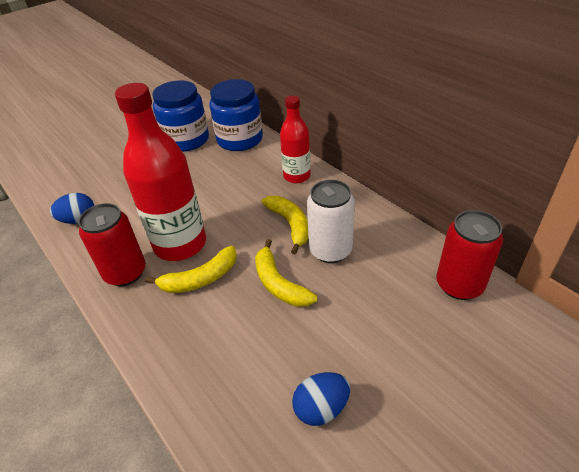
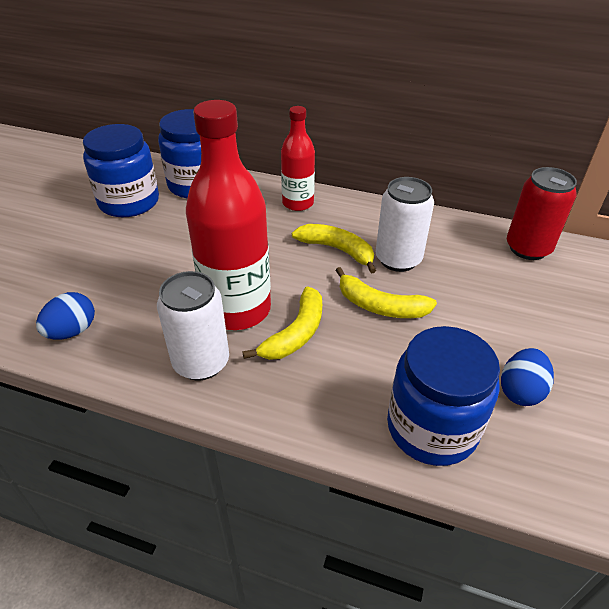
camera: 35 degrees left, 0 degrees up
(125, 273) = (201, 362): red can -> white can
(223, 399) = (432, 427): none -> blue jar

